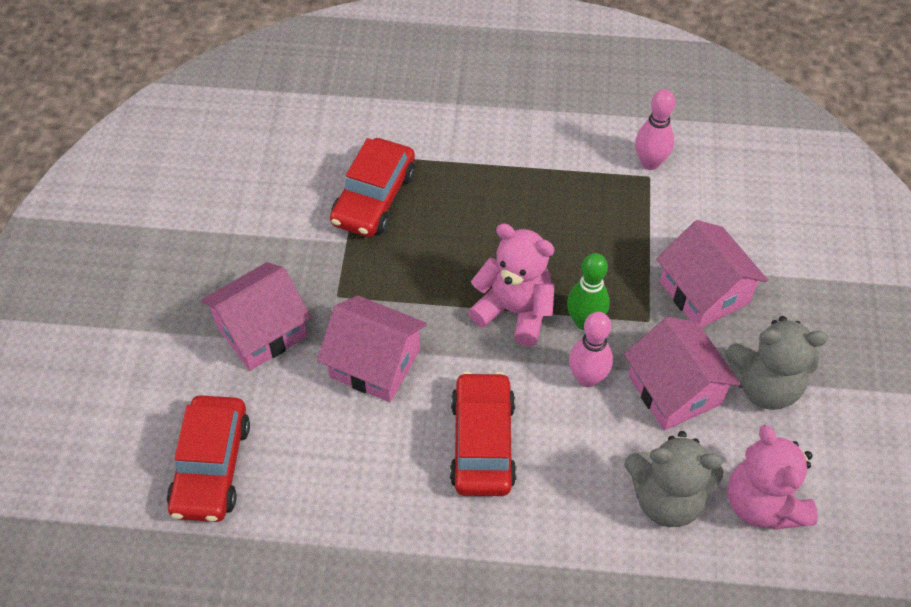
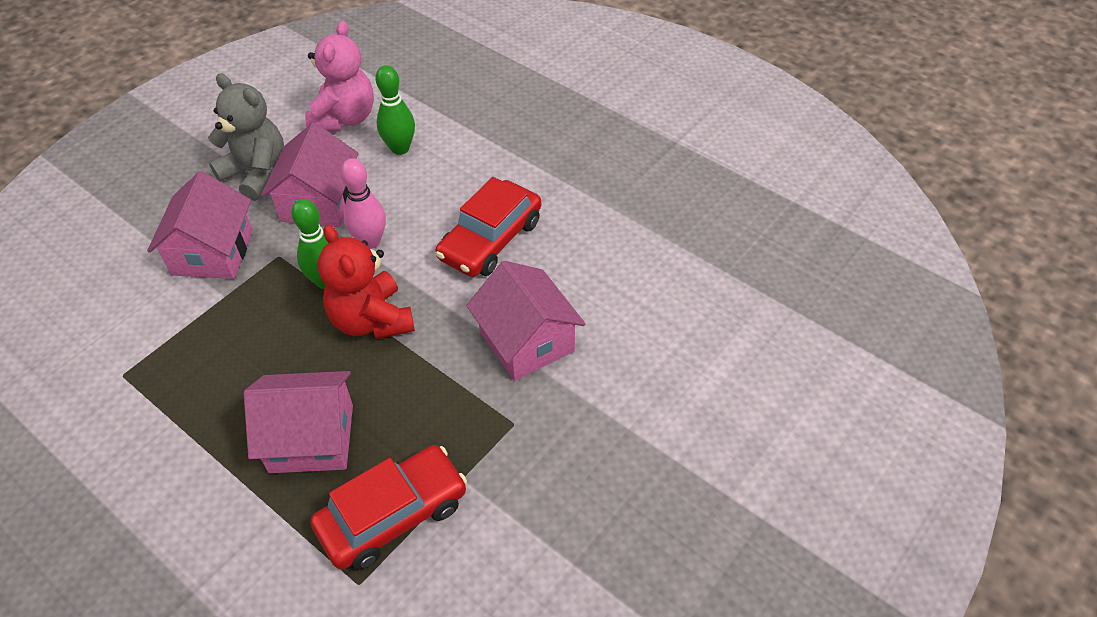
camera: 145 degrees left, 5 degrees down
(211, 466) = (721, 331): red car -> none
(261, 331) = (610, 428): pink house -> pink house (311, 438)
(514, 311) = (371, 320): pink teddy bear -> red teddy bear
(650, 163) = (104, 388): pink bowling pin -> none
(666, 498) = (400, 148): grey teddy bear -> green bowling pin

